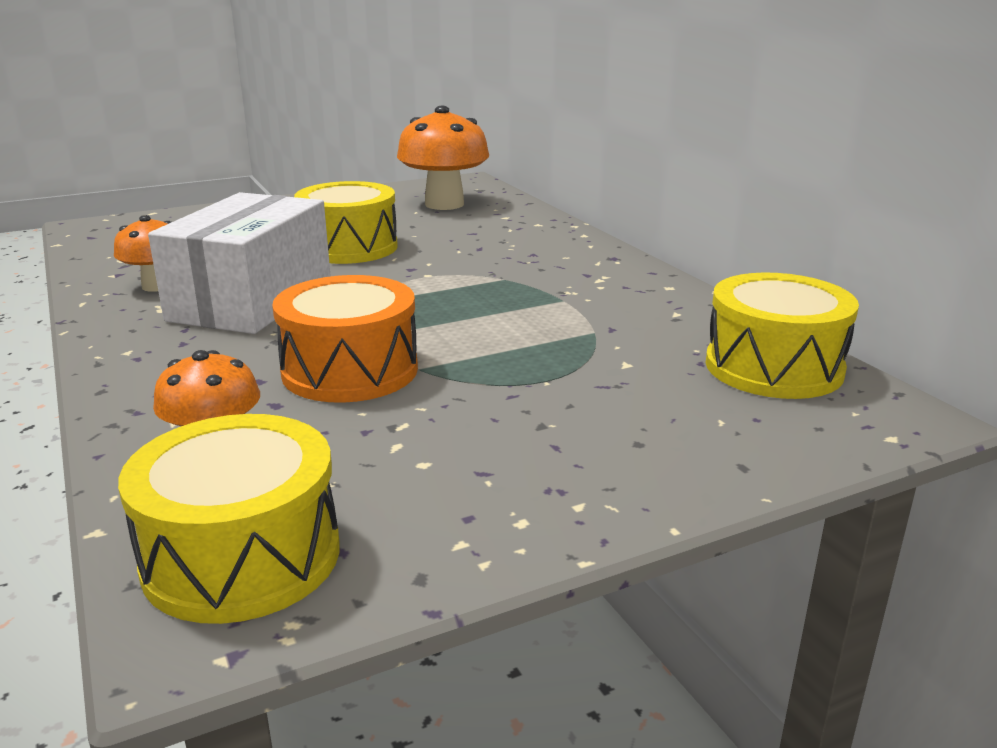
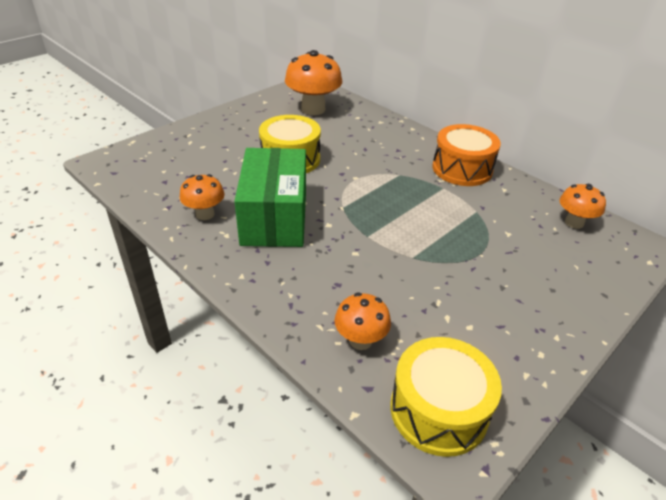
camera: 20 degrees left, 15 degrees up
(252, 300) = (274, 217): white box -> green box
(350, 370) = (379, 266): orange drum -> orange drum (462, 169)
(773, 367) = (574, 223): yellow drum -> orange mushroom

